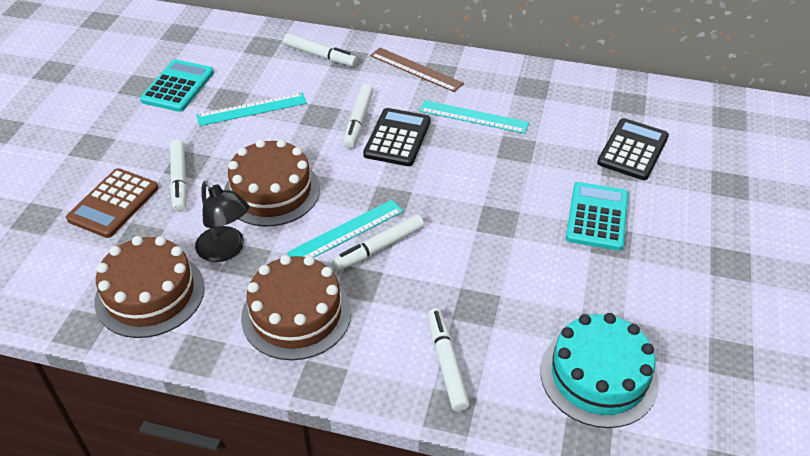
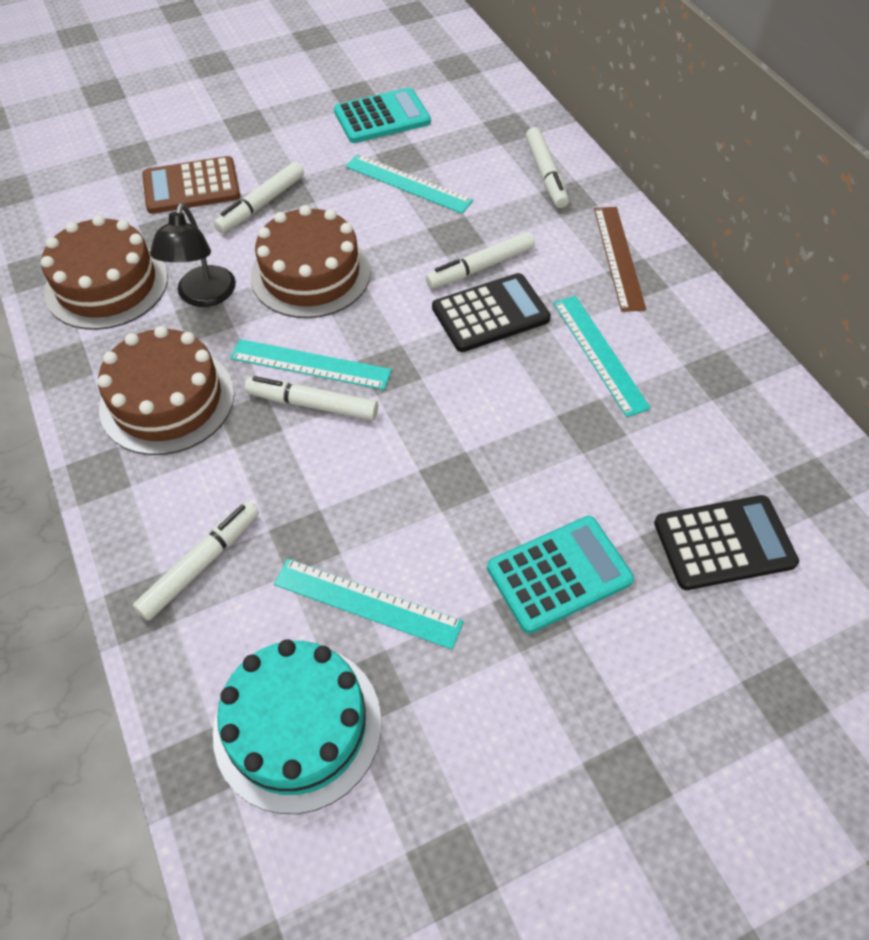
camera: 50 degrees right, 10 degrees up
(545, 302) = (367, 602): none -> turquoise ruler

